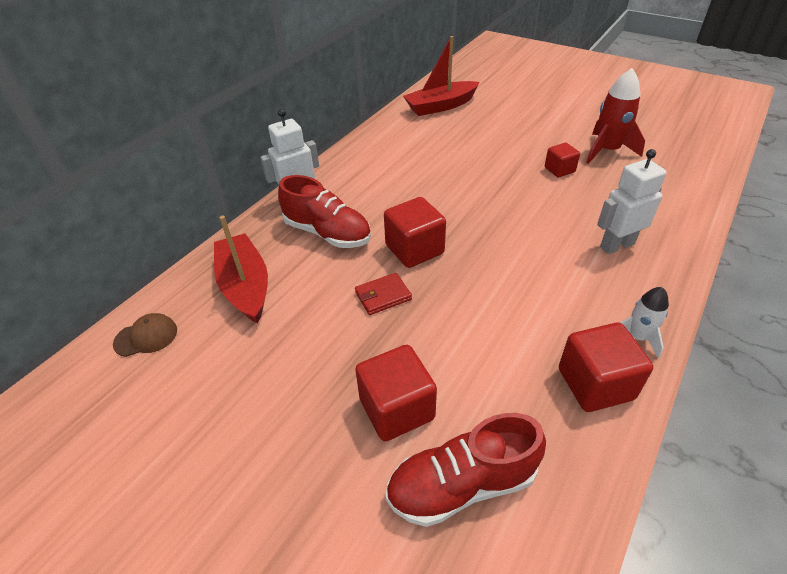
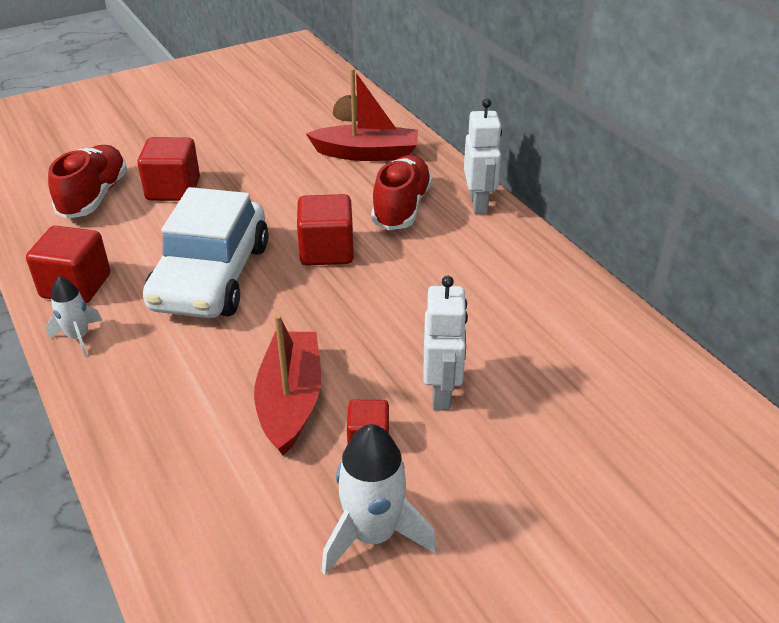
camera: 115 degrees right, 5 degrees down
(327, 233) = (401, 207): red shoe -> red shoe turned 135 degrees clockwise
(383, 296) = (284, 214): red wallet -> none
(441, 106) = (653, 397): red boat -> red boat (290, 401)
(499, 298) = (211, 276): none -> white car
(607, 151) = (373, 534): red rocket -> white rocket
(616, 245) = (185, 400): white robot -> white robot (442, 393)

